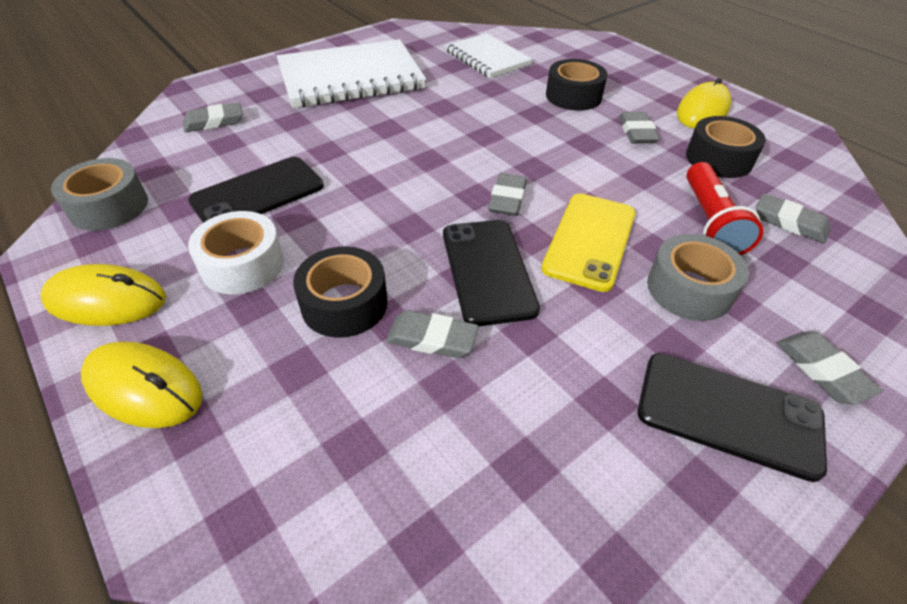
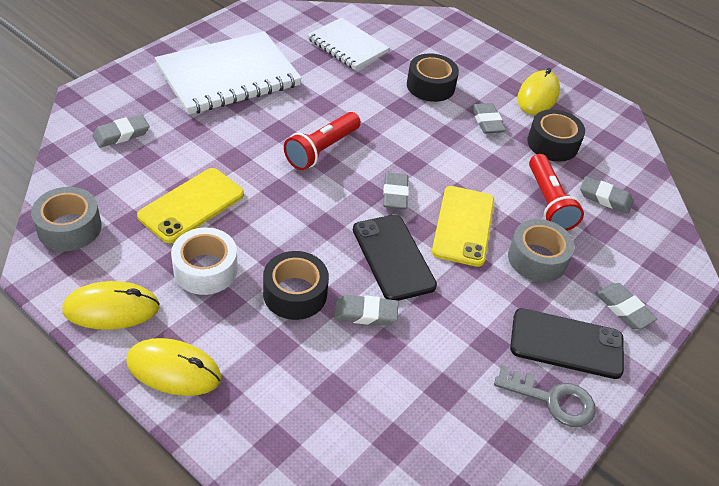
camera: 15 degrees left, 0 degrees up
(258, 193) = (191, 205): black phone -> yellow phone
(431, 148) = (322, 150): none -> red flashlight
(700, 505) = (552, 400): none -> grey key

